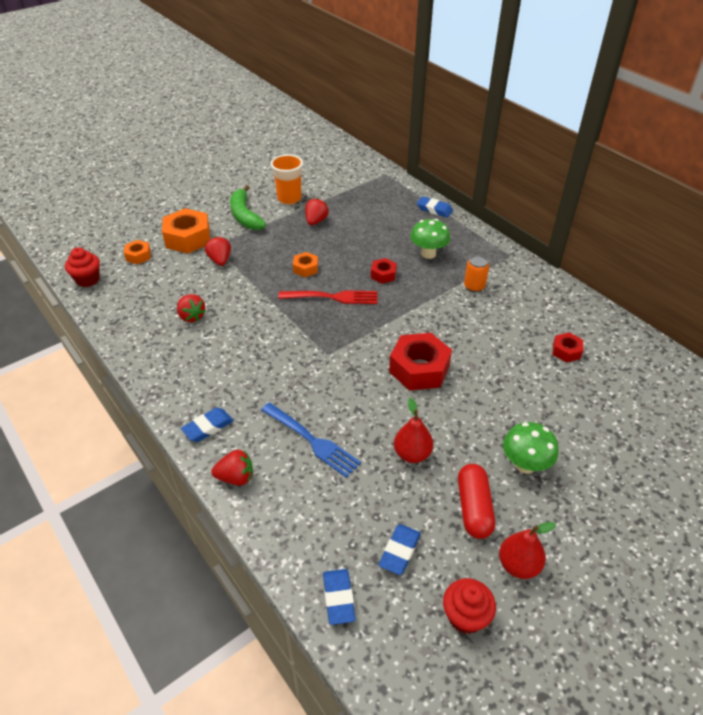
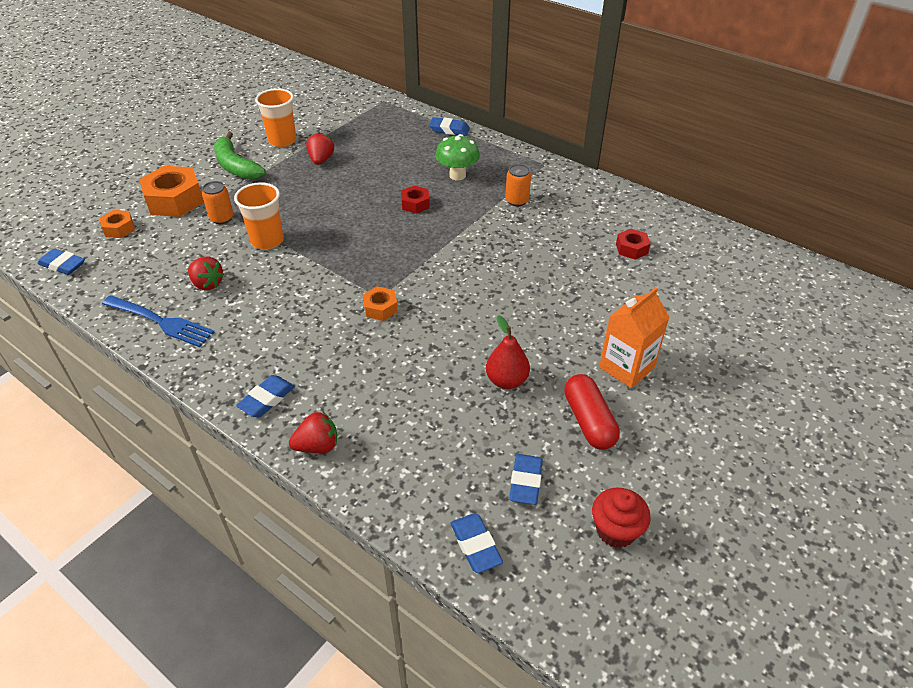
camera: 15 degrees left, 0 degrees up
(88, 280) = (62, 265): red cupcake -> blue eraser
(220, 260) = (222, 218): red strawberry -> orange can
(250, 287) = (267, 241): none -> orange cup
(305, 268) = (325, 211): orange nut -> orange nut (380, 308)
(311, 440) = (391, 389): blue fork -> blue fork (160, 322)
(332, 297) = (365, 236): red fork -> none
(419, 369) = (486, 293): red nut -> none
(518, 565) = (652, 467): red pear -> none
(525, 465) = (626, 367): green mushroom -> orange carton

